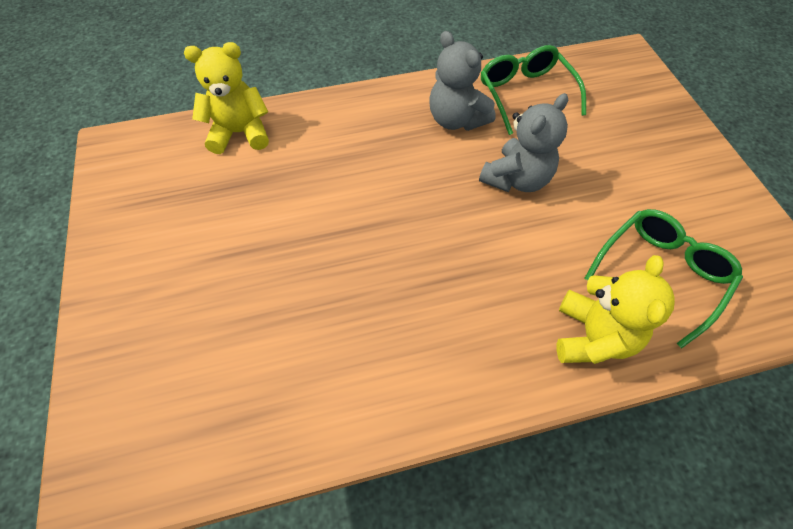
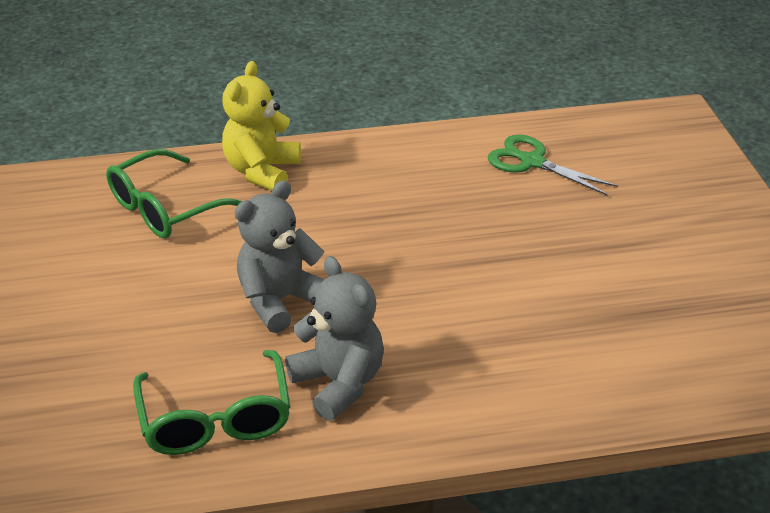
camera: 175 degrees left, 20 degrees down
(240, 133) = (668, 379): yellow teddy bear -> none
(300, 372) = (532, 162): none -> green scissors

